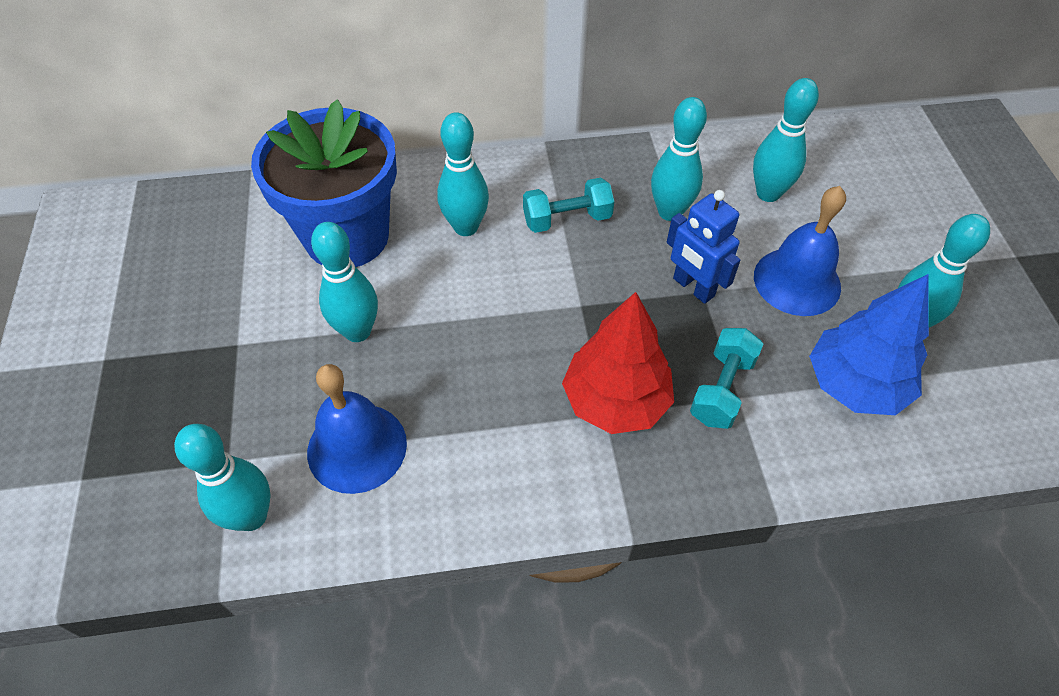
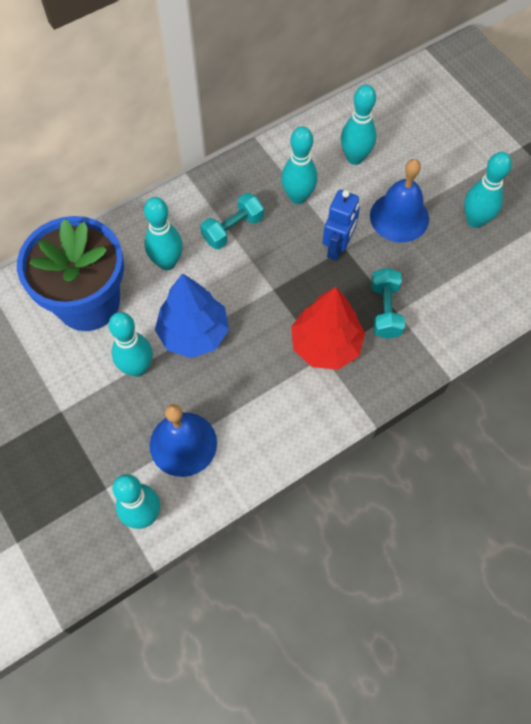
camera: 25 degrees left, 10 degrees up
(693, 287) = (337, 247): blue robot -> blue robot turned 90 degrees counterclockwise
(855, 385) = (460, 275): blue tree -> blue tree (194, 333)

